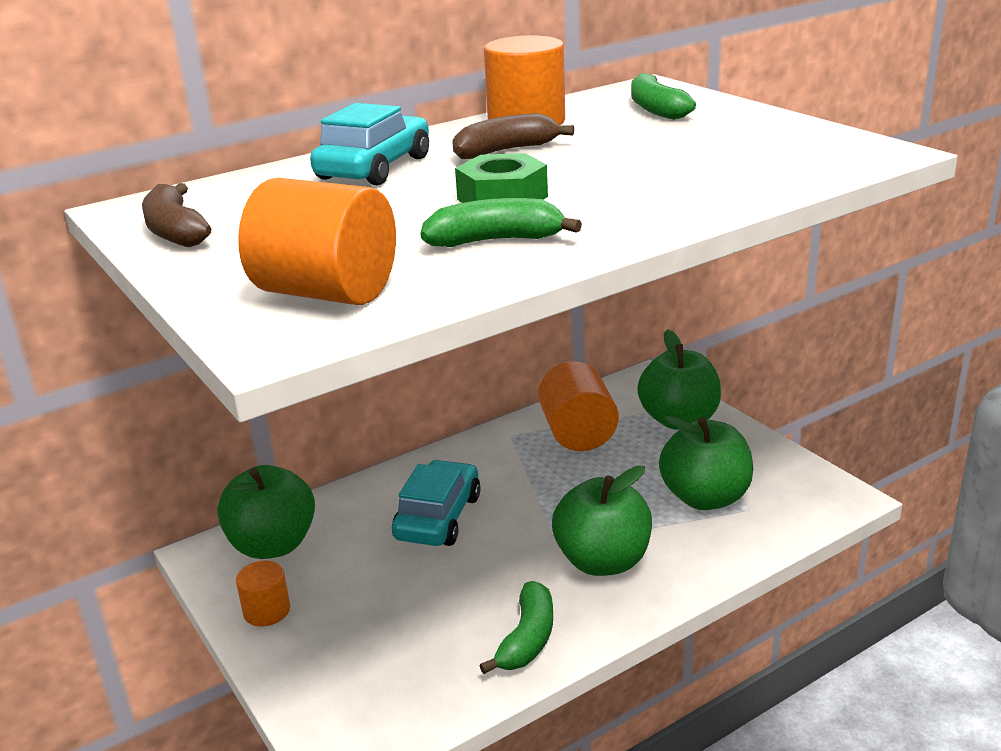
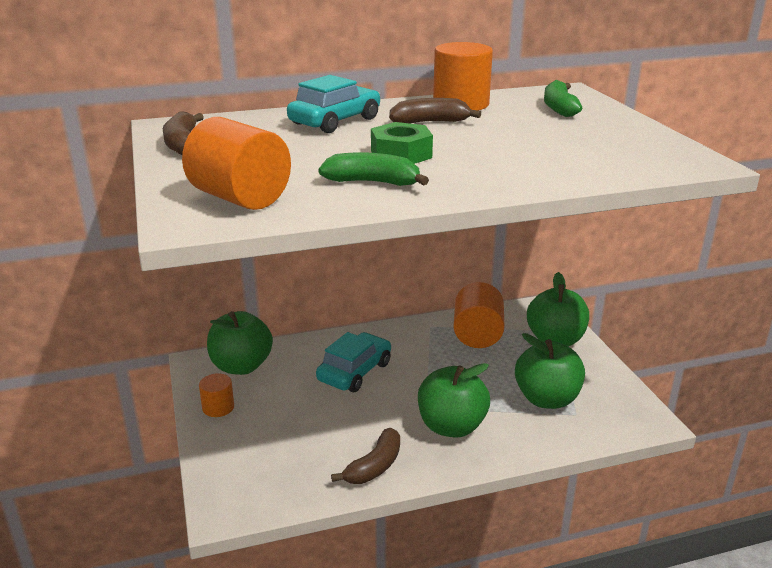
camera: 15 degrees right, 0 degrees up
(527, 639) = (374, 466): green banana -> brown banana

